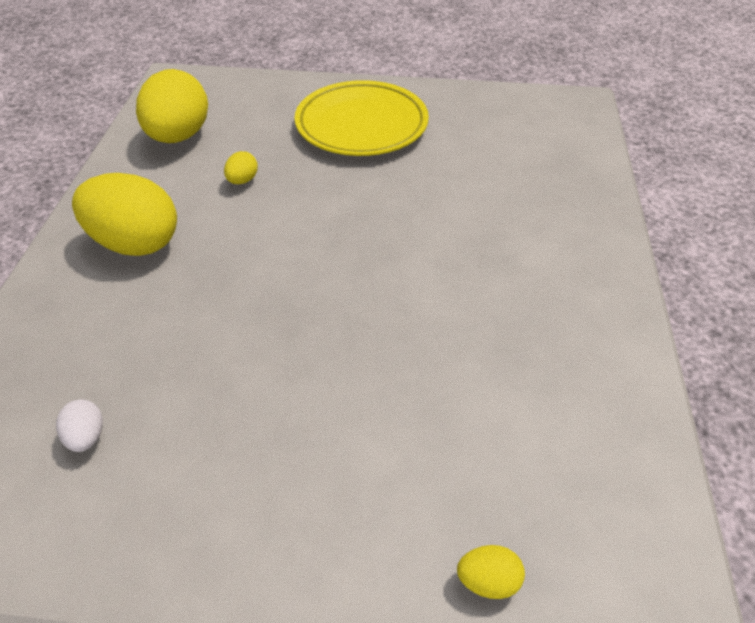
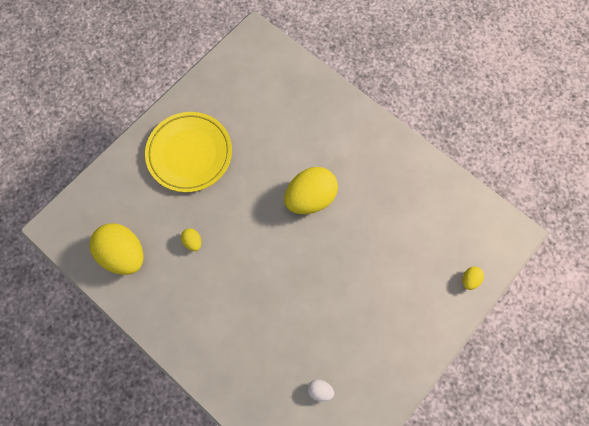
camera: 55 degrees left, 25 degrees up
(136, 243) = (206, 319): yellow egg -> yellow egg (310, 198)

